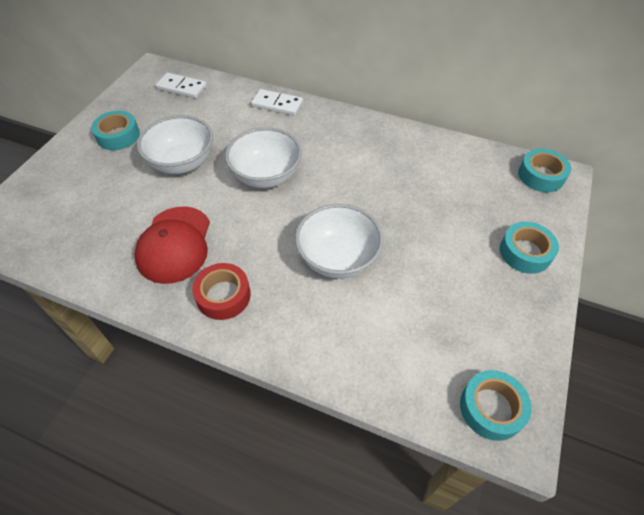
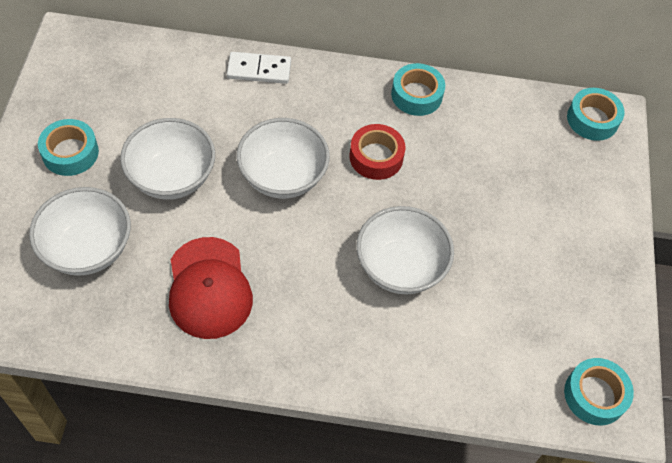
camera: 20 degrees left, 5 degrees up
(98, 200) = (88, 249): none -> white bowl
(182, 88) = (122, 63): white domino -> none
(223, 296) = (290, 338): red tape -> red tape (376, 157)
(525, 252) = (594, 219): turquoise tape -> turquoise tape (416, 95)

